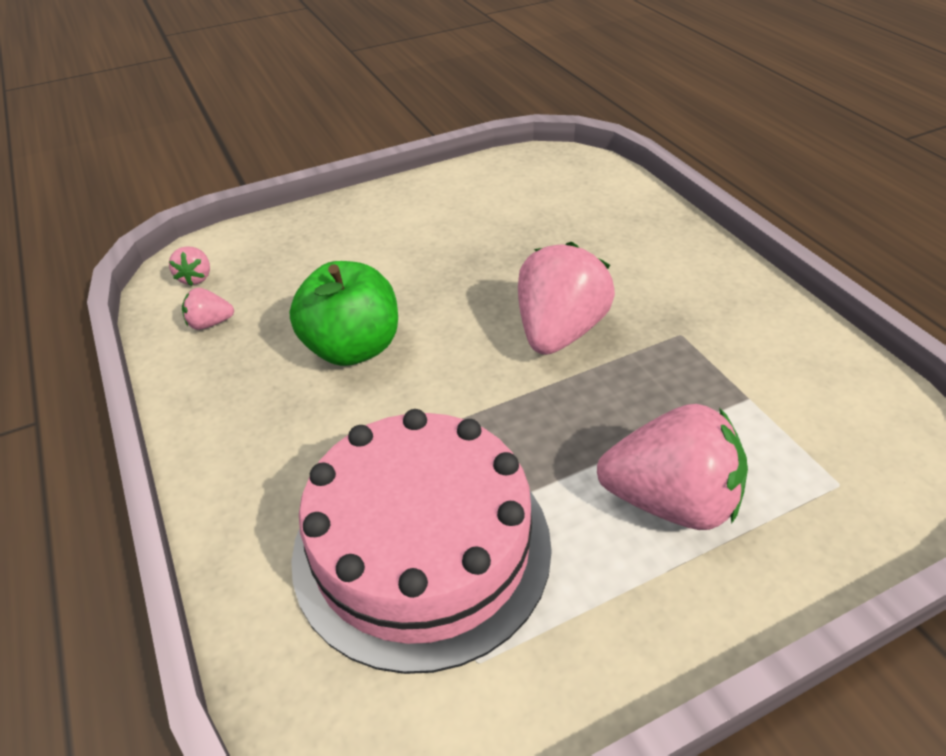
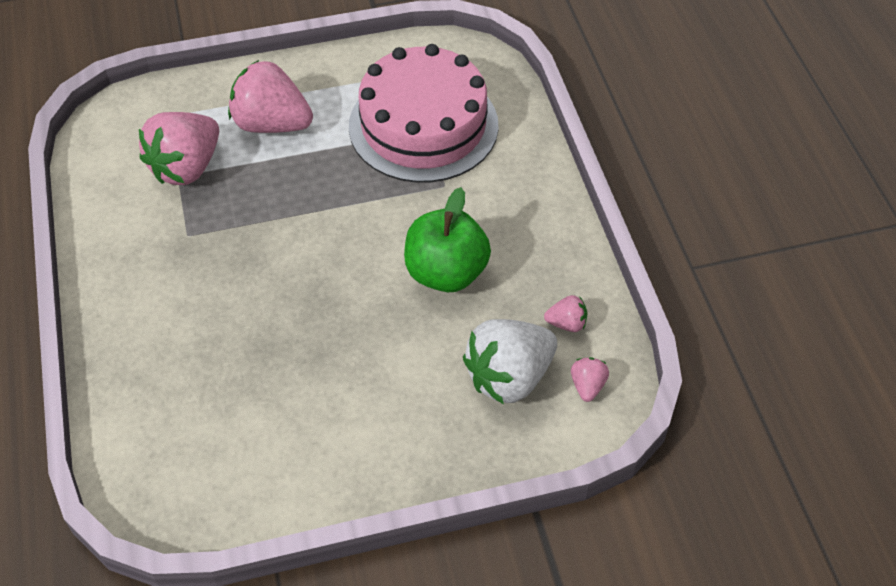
camera: 170 degrees left, 10 degrees up
(276, 272) = (509, 377): none -> white strawberry
(559, 332) = (278, 255): pink strawberry -> pink strawberry (186, 167)

